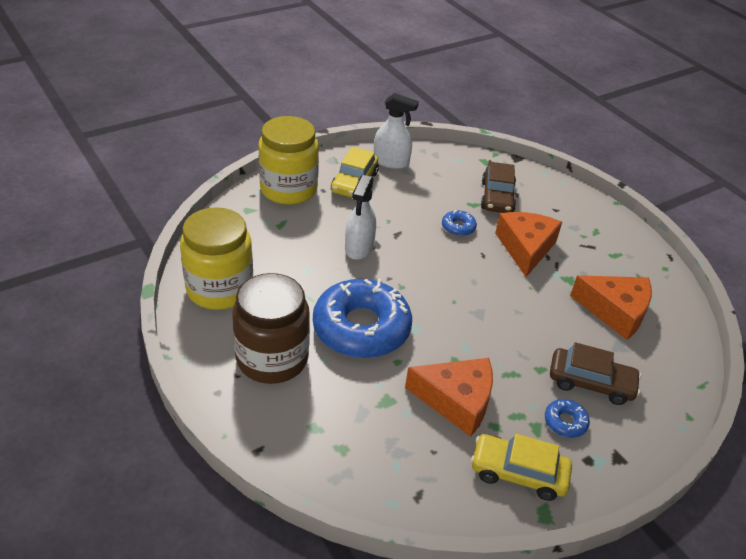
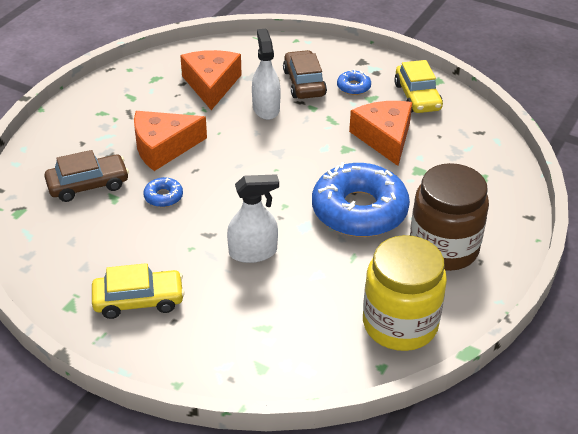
camera: 115 degrees left, 0 degrees up
(288, 189) = (195, 351): yellow jar -> none
(391, 162) = (71, 286): white spray bottle -> white spray bottle (266, 108)

